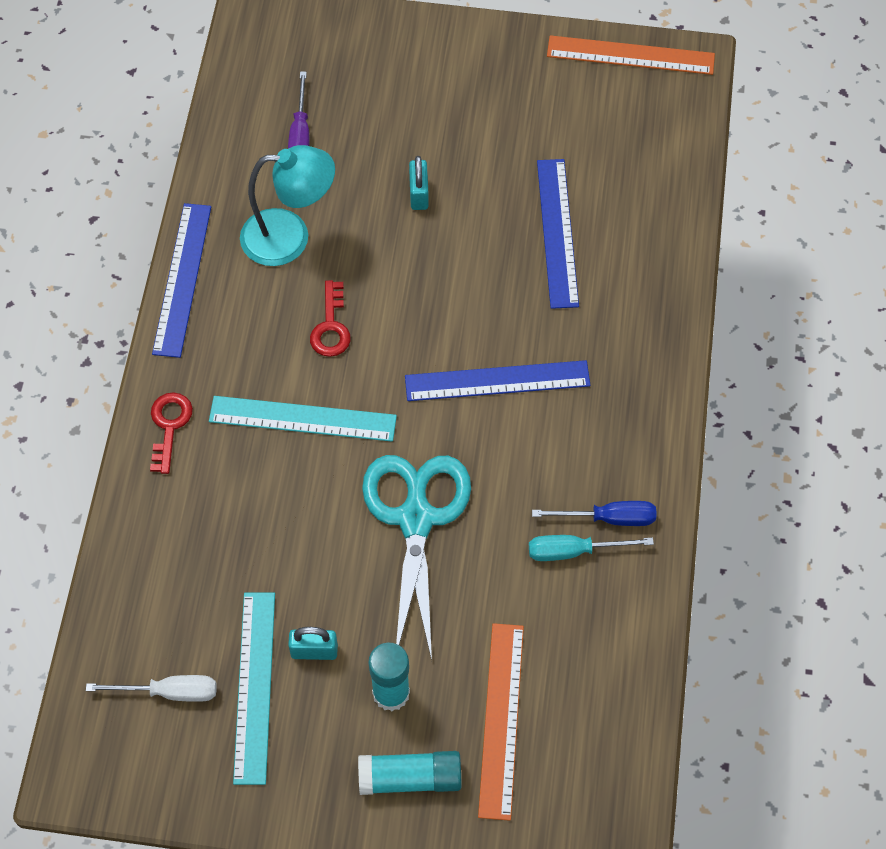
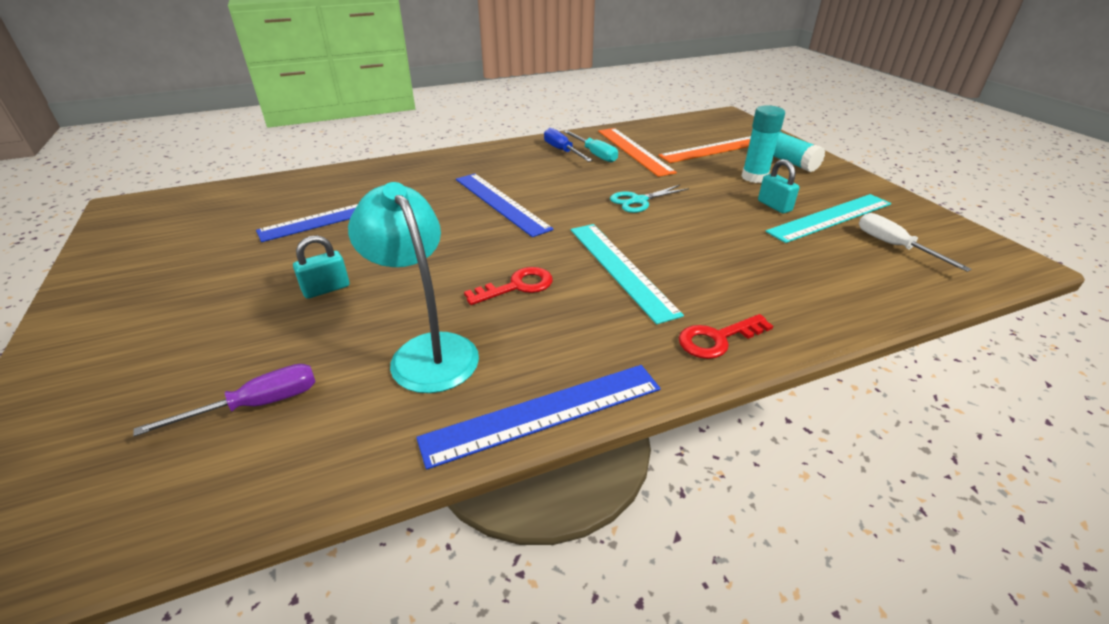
camera: 120 degrees left, 25 degrees down
(416, 518) = (638, 201): turquoise scissors -> turquoise scissors, size x0.50
(630, 55) = (112, 232): orange ruler -> orange ruler (634, 151)

